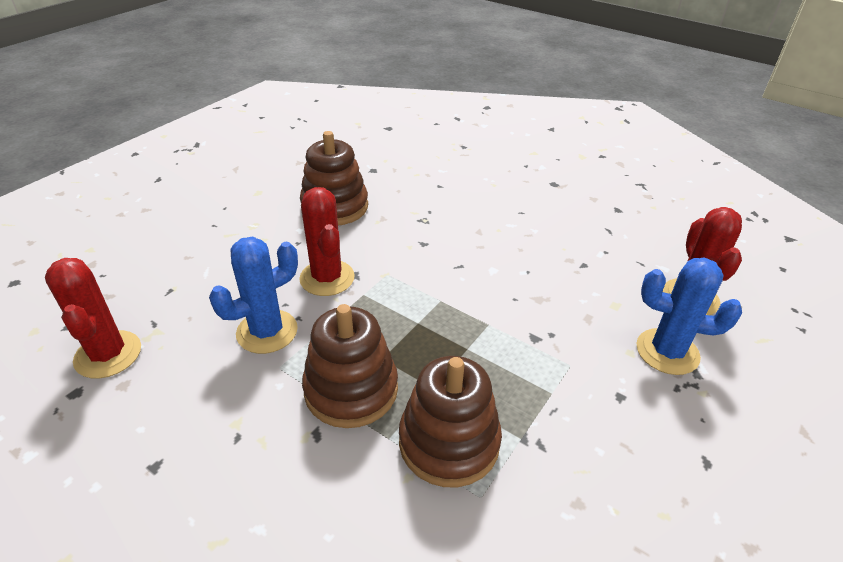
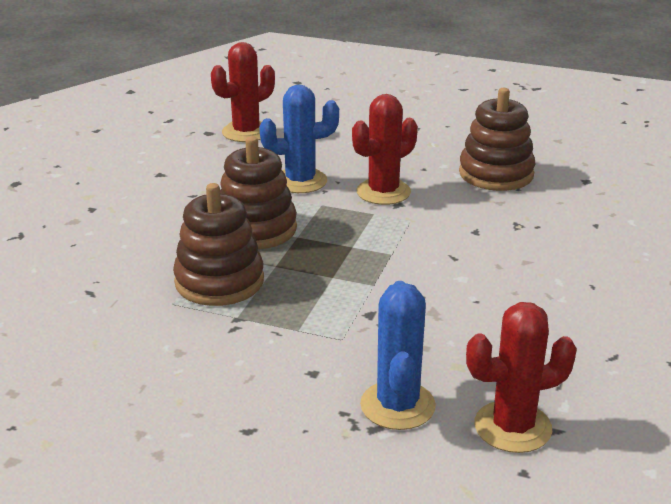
camera: 75 degrees right, 10 degrees down
(267, 331) = (300, 181): blue cactus -> blue cactus turned 45 degrees counterclockwise

